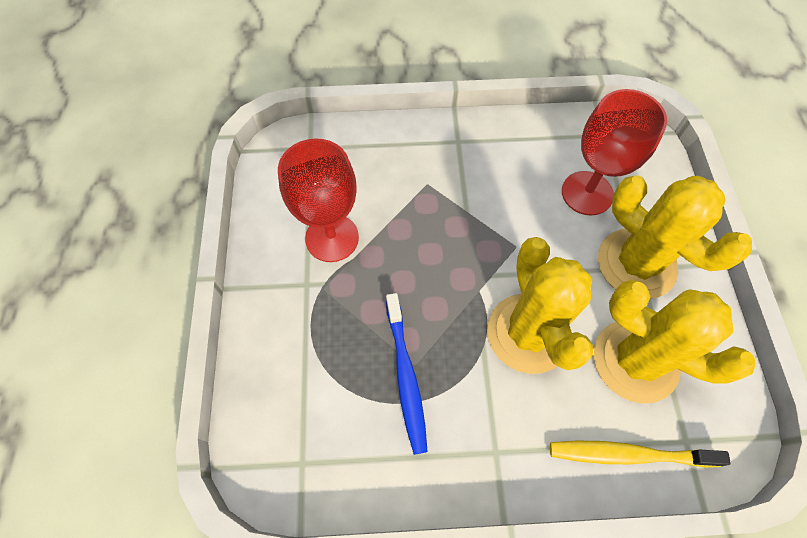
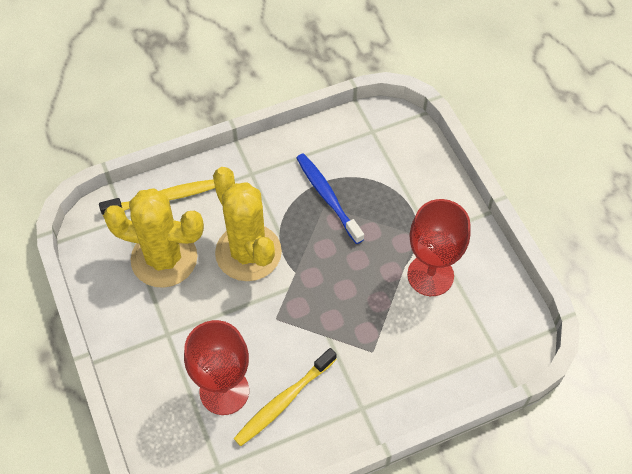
camera: 160 degrees right, 5 degrees down
(530, 167) = (284, 401): none -> yellow toothbrush
(636, 264) = (171, 336): yellow cactus -> none

